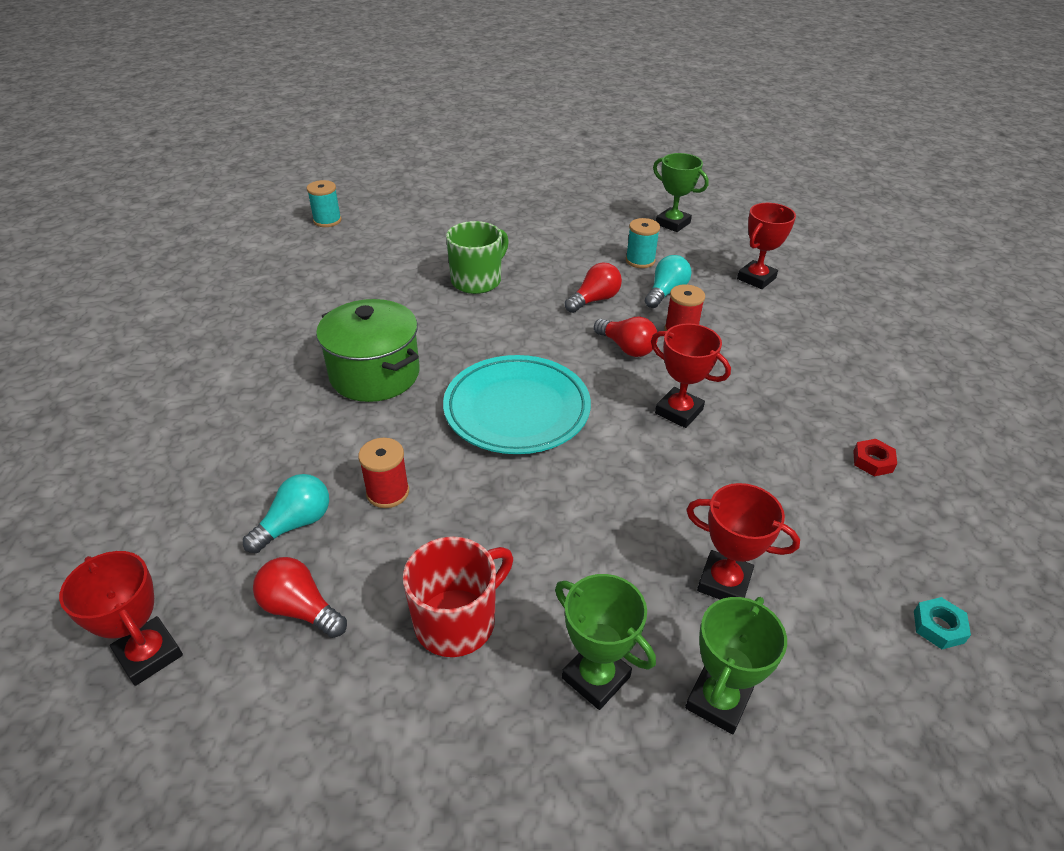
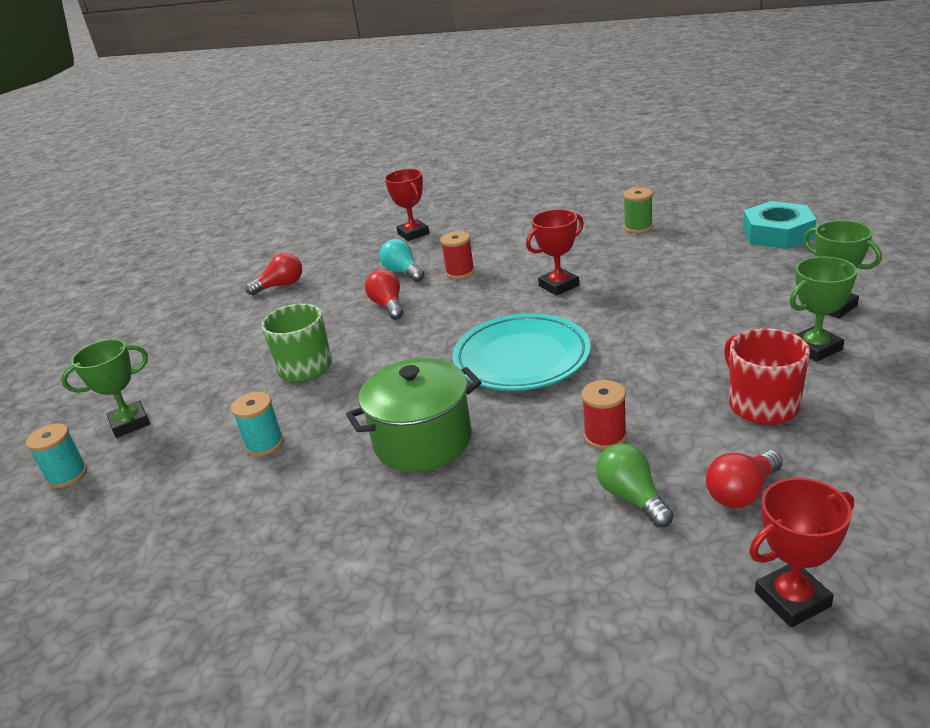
camera: 65 degrees left, 10 degrees down
(295, 524) = (632, 497): turquoise light bulb -> green light bulb
(626, 348) = (467, 298): red light bulb -> red light bulb (281, 286)
(640, 261) = (346, 278): turquoise spool -> turquoise spool (264, 444)
(672, 223) = (302, 256): green trophy -> green trophy (130, 423)
(724, 582) = (736, 292): red trophy -> none
(872, 461) = (638, 227): red nut -> green spool
(938, 627) = (777, 233): turquoise nut -> turquoise nut, size x2.24

